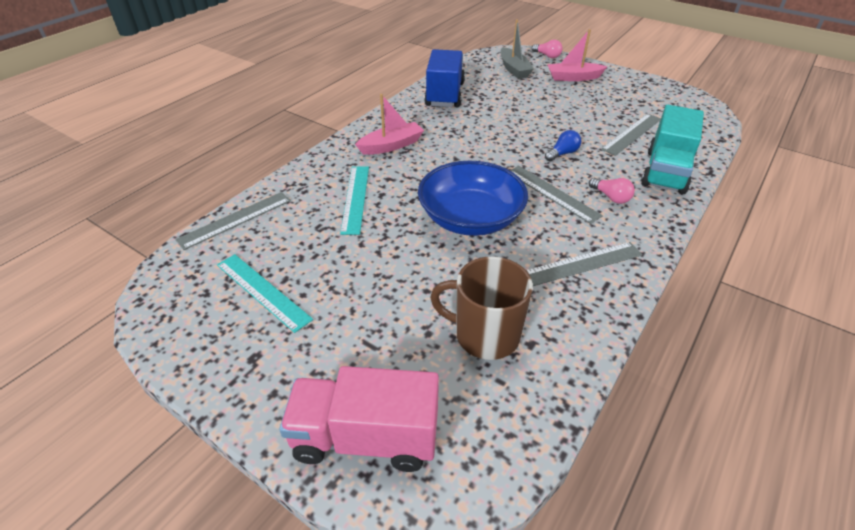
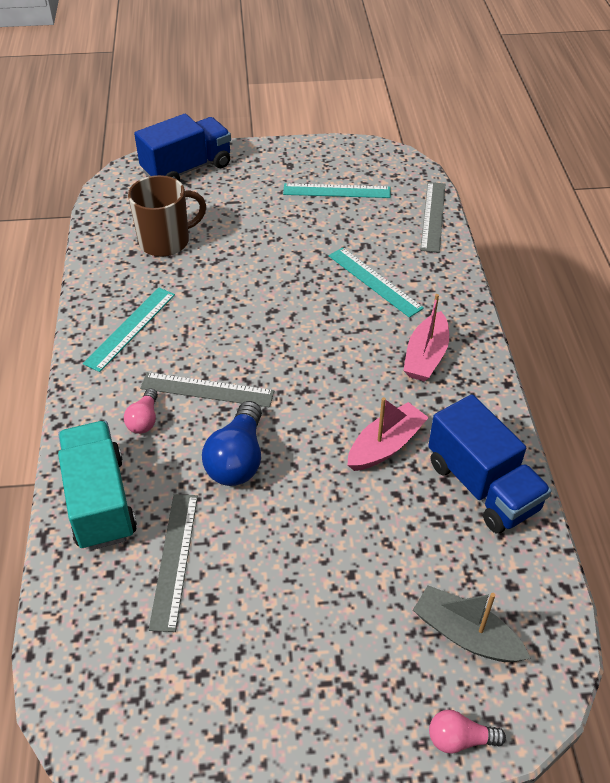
camera: 140 degrees right, 5 degrees up
(365, 437) = (187, 169): pink truck -> blue truck
(470, 218) = (258, 318): blue bowl -> none
(562, 153) = (237, 459): blue light bulb -> blue light bulb, size x1.77
(573, 77) = (353, 678): pink boat -> pink boat (385, 446)
(582, 263) = (130, 328): grey ruler -> turquoise ruler
(611, 197) = (144, 420): pink light bulb -> pink light bulb turned 90 degrees counterclockwise

